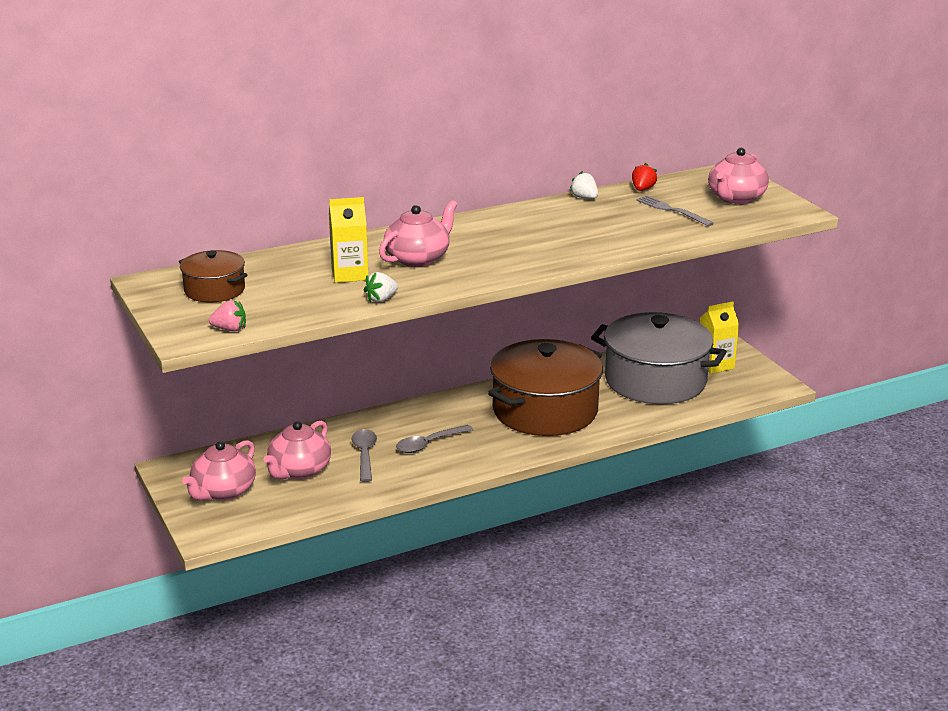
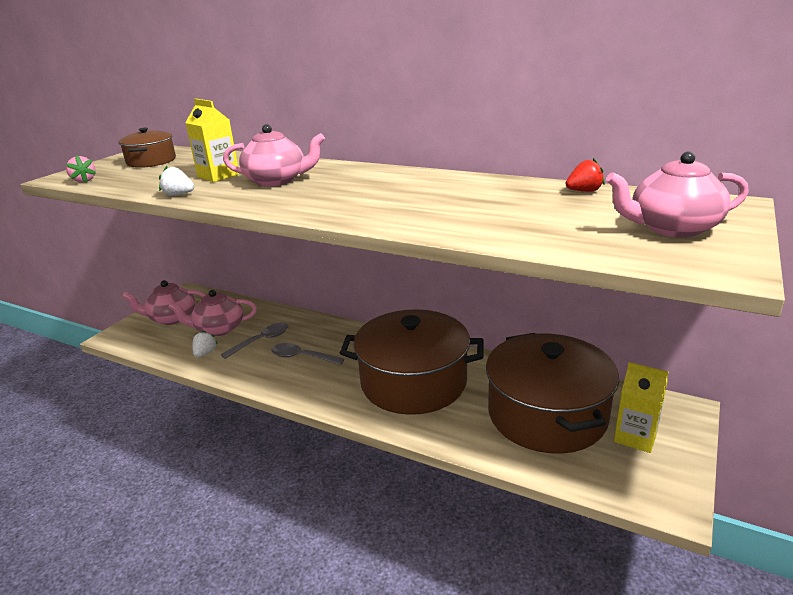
camera: 55 degrees right, 0 degrees up
(584, 198) = (510, 182): white strawberry -> white strawberry (205, 353)
(655, 380) = (547, 414): grey pot -> brown pot
(672, 210) = (562, 215): grey fork -> none

